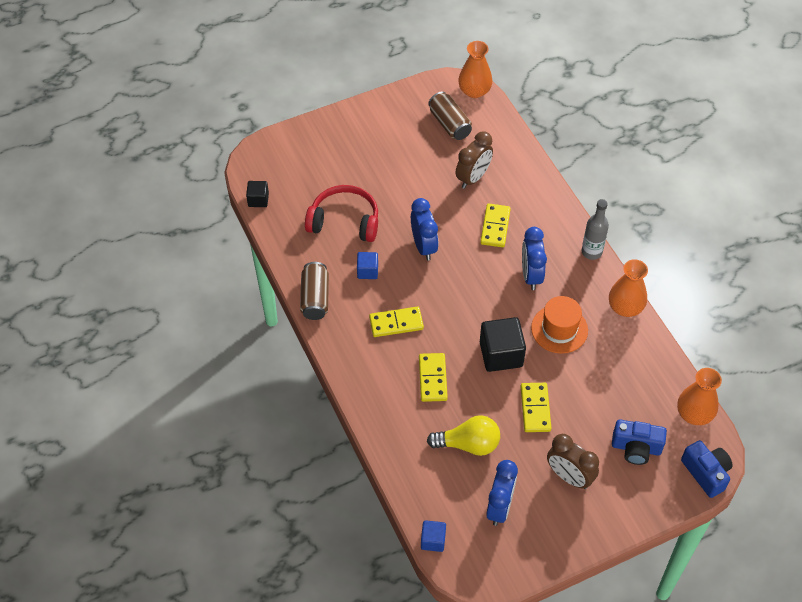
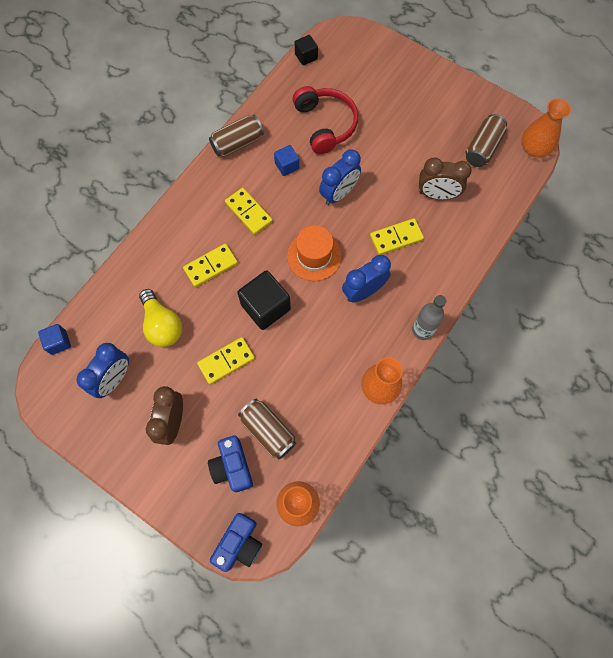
camera: 60 degrees right, 15 degrees up
(499, 507) = (114, 379): blue clock -> blue clock turned 45 degrees counterclockwise
(559, 329) = (320, 342): orange hat -> orange hat (314, 256)
(618, 406) = (268, 431): none -> brown can

